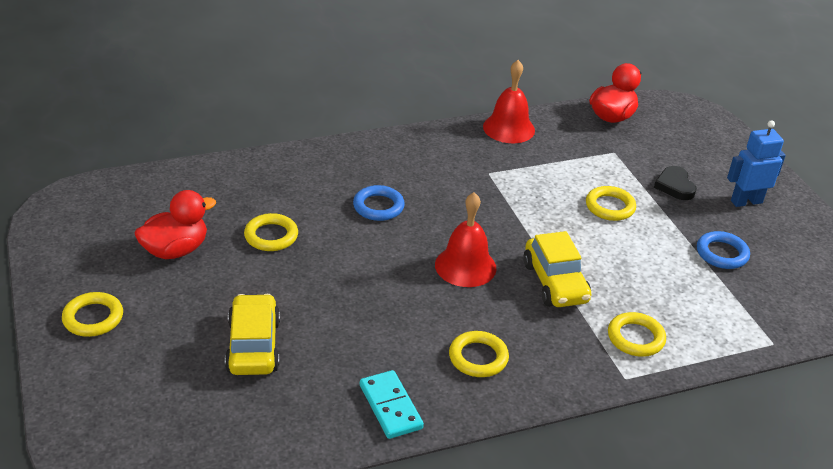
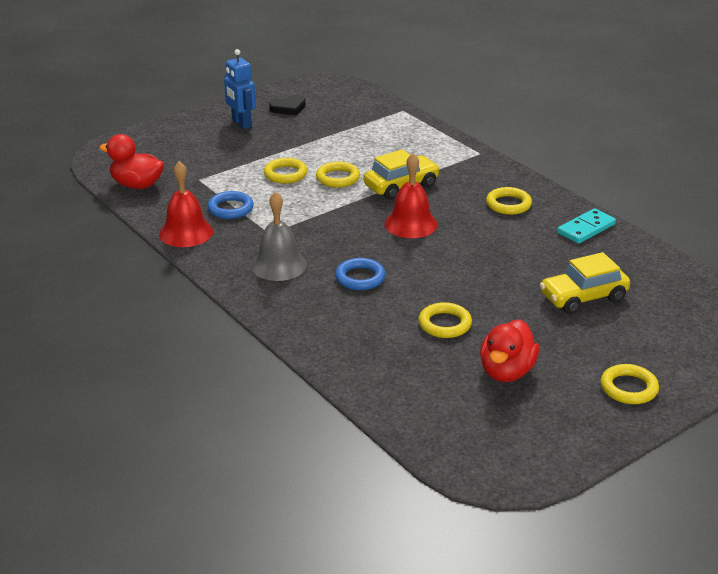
camera: 105 degrees left, 5 degrees down
(175, 250) = (506, 372): red duck -> red duck turned 105 degrees counterclockwise
(426, 166) = (279, 265): none -> grey bell
(635, 338) = (437, 152): yellow ring -> yellow ring (337, 178)
(675, 186) = (237, 151): black heart -> black heart (288, 108)
(722, 253) = (316, 129): blue ring -> blue ring (230, 208)

